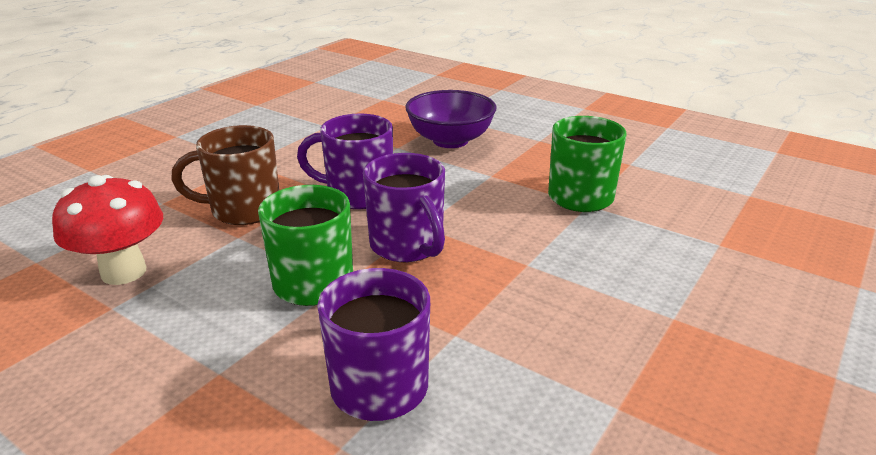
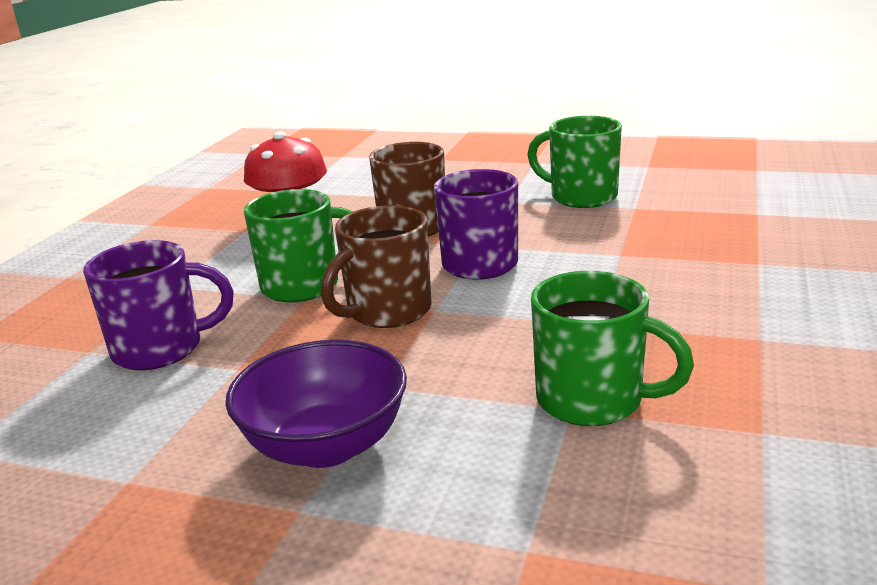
camera: 75 degrees right, 5 degrees down
(281, 136) = (581, 197): none -> green mug
(407, 246) = (387, 311): purple mug -> brown mug
(450, 140) = (677, 278): purple bowl -> purple bowl (326, 446)

